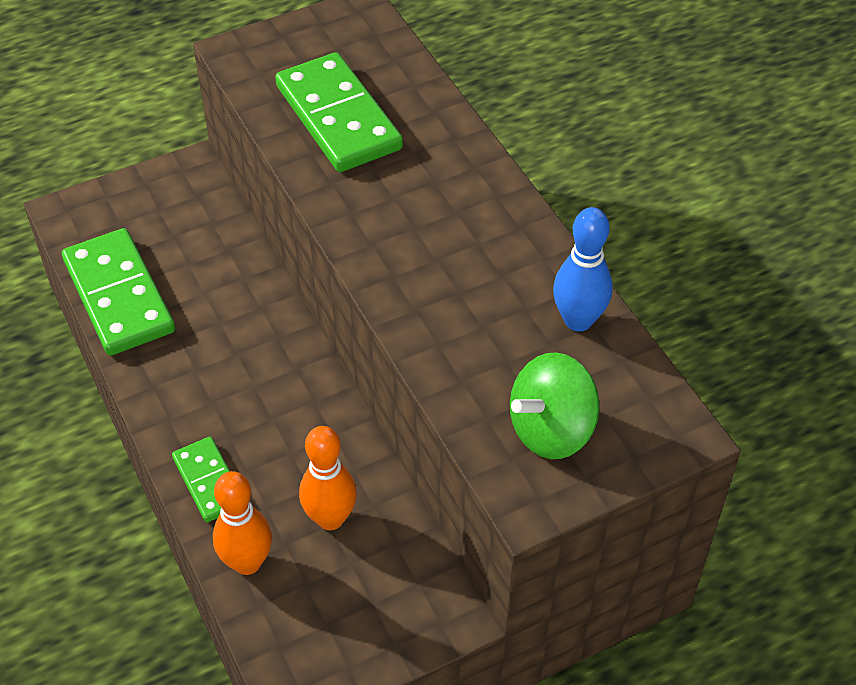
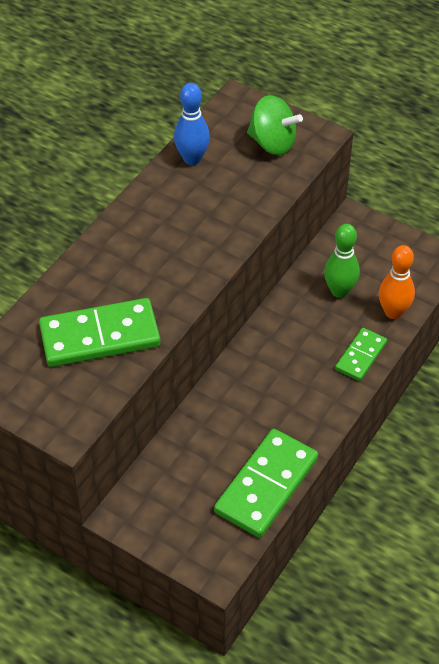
camera: 120 degrees left, 0 degrees up
(330, 518) = (339, 291): orange bowling pin -> green bowling pin
(338, 117) = (100, 336): green domino -> green domino turned 45 degrees clockwise

